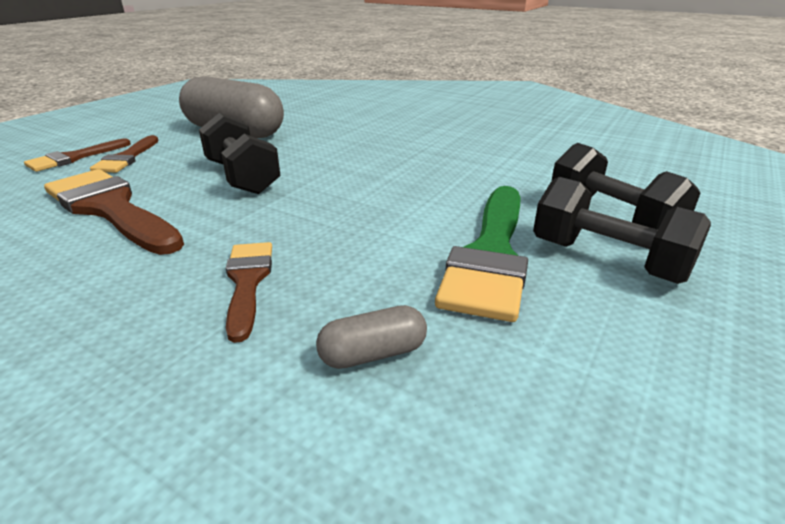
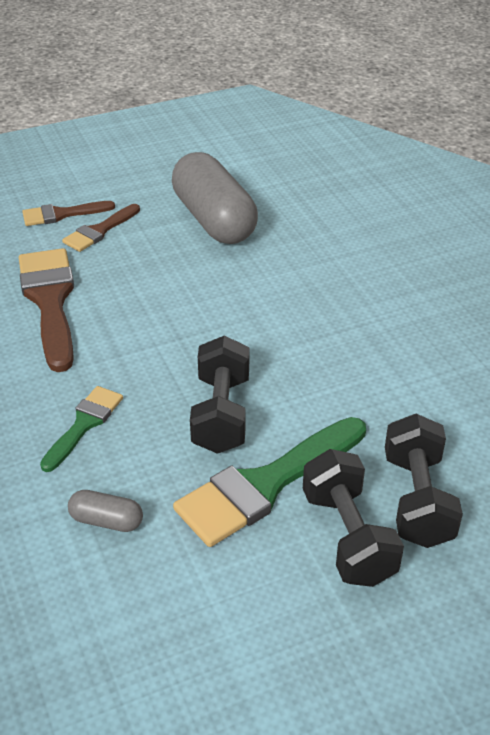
camera: 35 degrees right, 10 degrees up
(242, 177) = (167, 300): black dumbbell -> black dumbbell (221, 414)
(247, 282) = (84, 424): brown brush -> green brush

